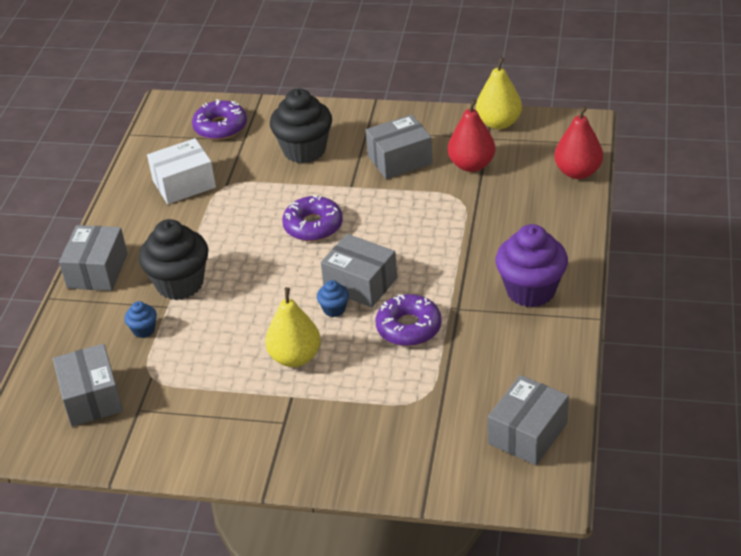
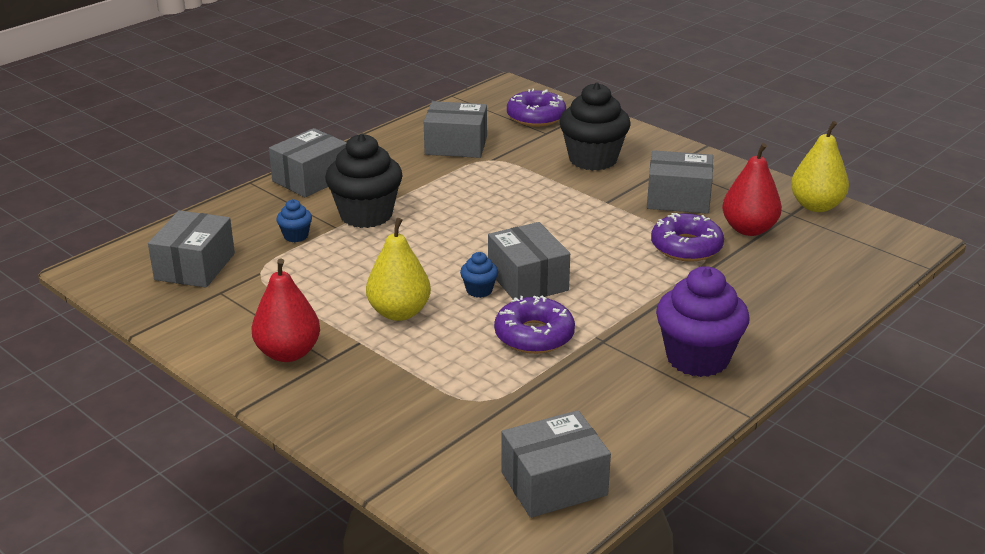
camera: 30 degrees right, 10 degrees down
(184, 184) = (456, 145): white box -> grey box
(313, 226) = (535, 218): purple donut -> purple donut (686, 247)
(577, 172) = (862, 277): red pear -> red pear (288, 353)

